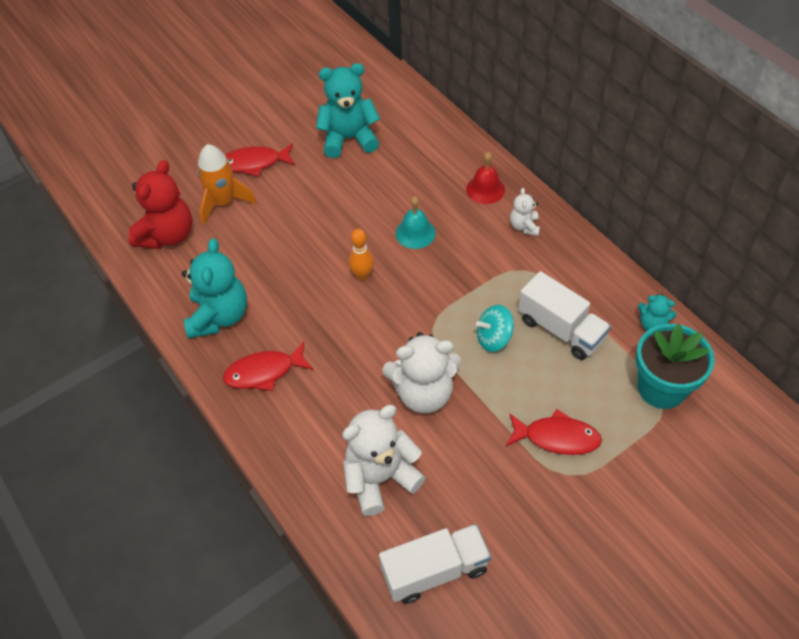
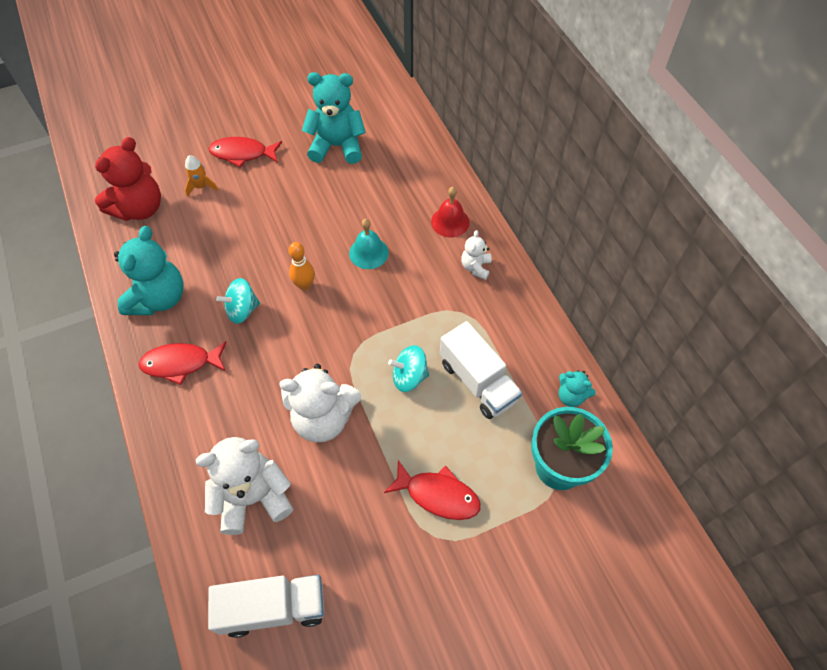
camera: 10 degrees right, 5 degrees up
(223, 202) = (201, 186): orange rocket -> orange rocket, size x0.57
(308, 310) = (242, 310): none -> turquoise spinning top

